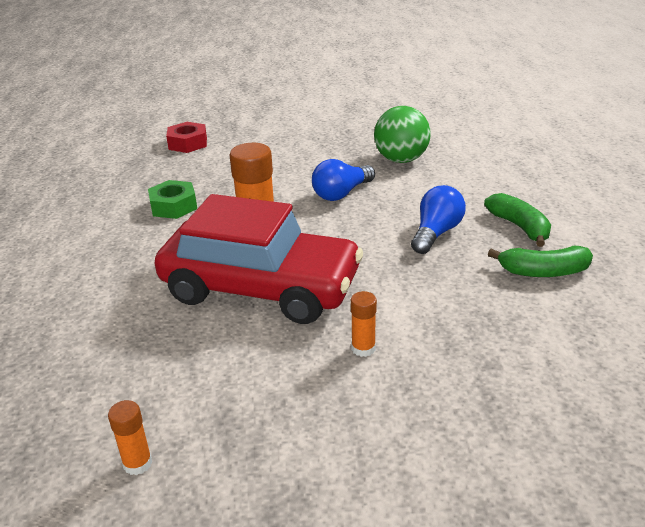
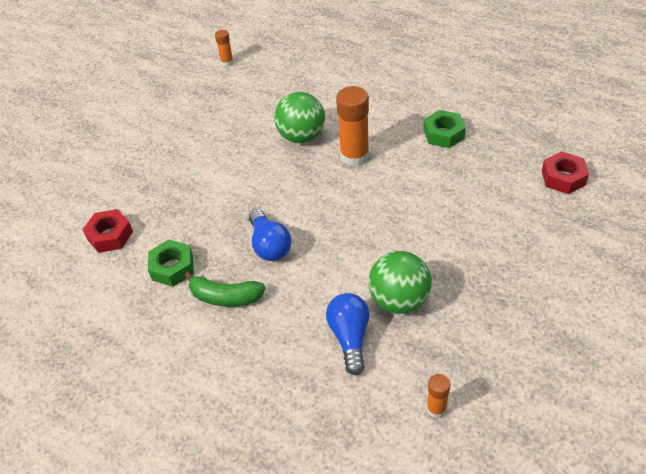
camera: 130 degrees right, 15 degrees up
(261, 288) = (301, 136): red car -> green ball
(341, 193) = (376, 227): blue light bulb -> blue light bulb (350, 337)
(363, 348) = (209, 150): orange glue stick -> orange glue stick (436, 408)
(543, 272) = (172, 267): green banana -> green nut
(585, 342) = (110, 235): none -> red nut

